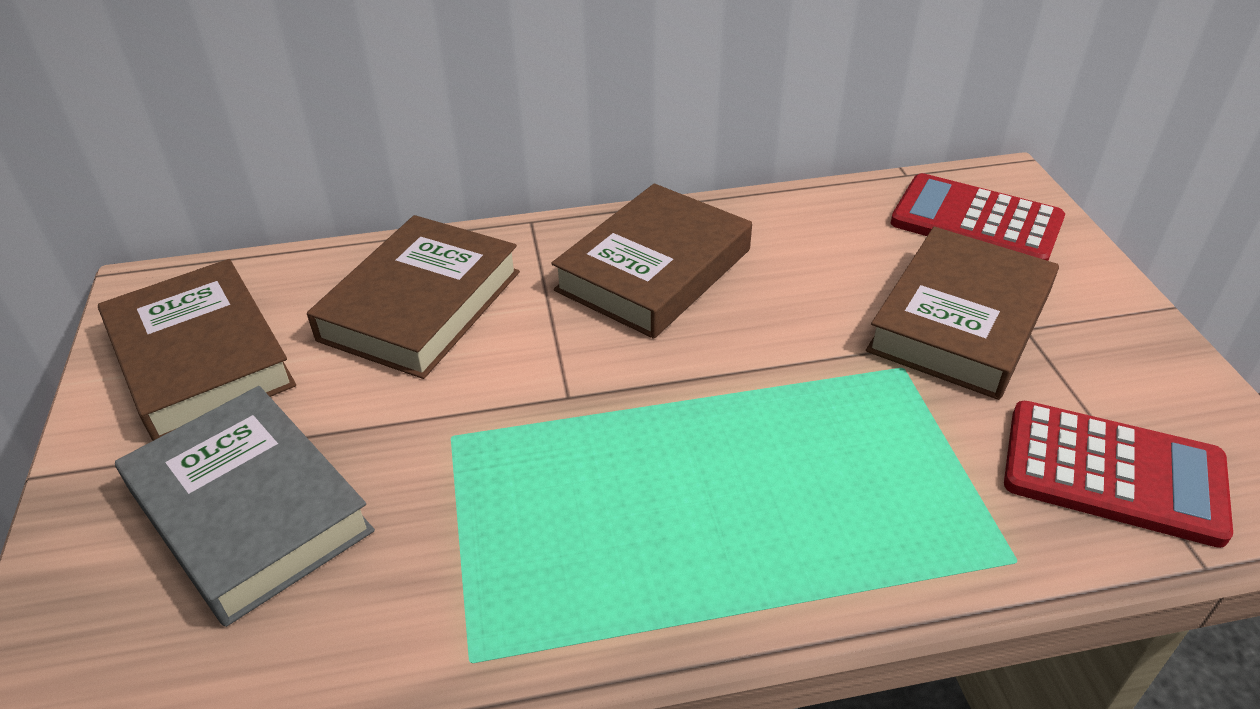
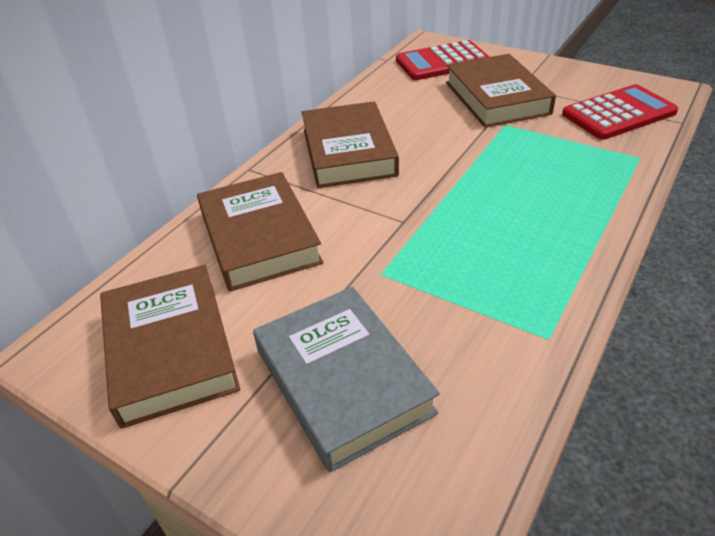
camera: 45 degrees left, 0 degrees up
(201, 358) = (171, 349): brown book -> brown book turned 60 degrees clockwise
(250, 510) = (343, 380): grey book -> grey book turned 60 degrees clockwise

